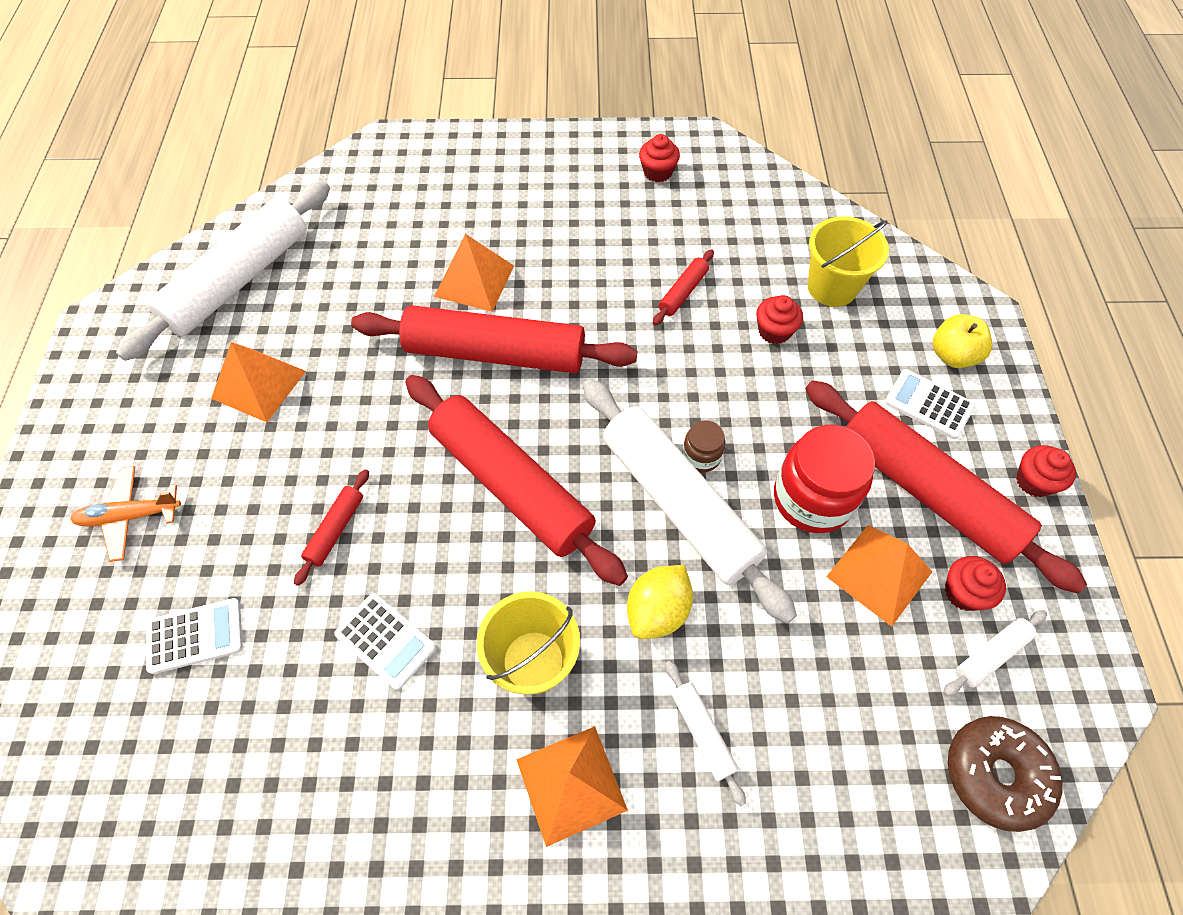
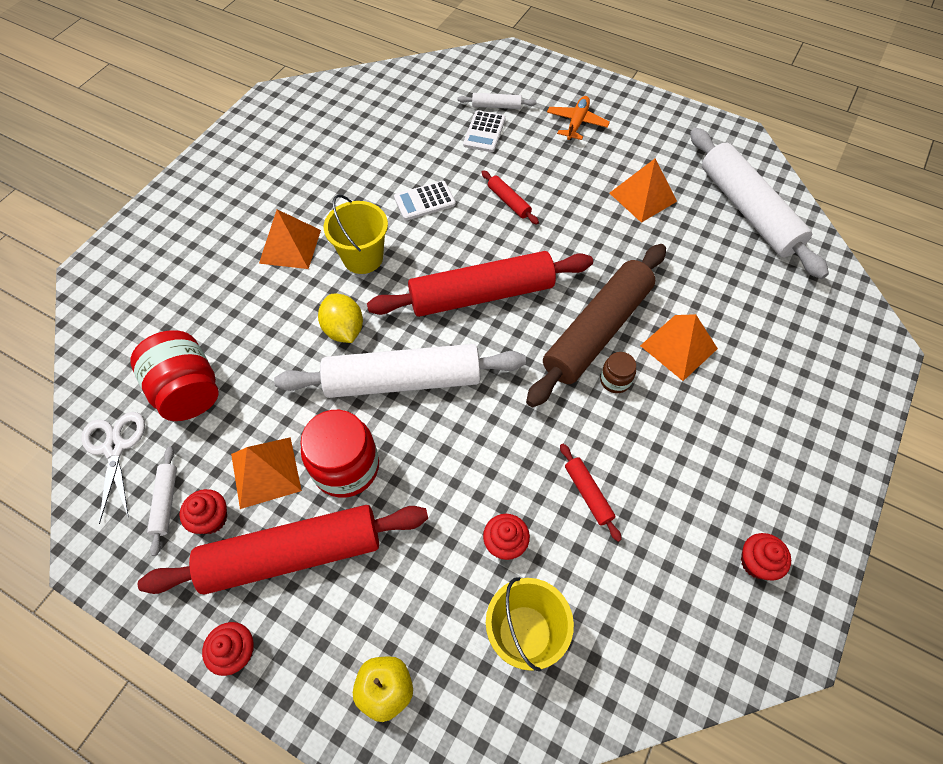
camera: 120 degrees right, 0 degrees up
(495, 353) = (597, 331): red rolling pin -> brown rolling pin
(701, 456) = (428, 415): brown jar -> brown jar (615, 380)
(702, 732) = (264, 314): white rolling pin -> white rolling pin (496, 106)
(867, 744) = (188, 391): none -> red jar
(928, 404) = (356, 621): white calculator -> none
(995, 774) = (115, 448): brown donut -> white scissors

